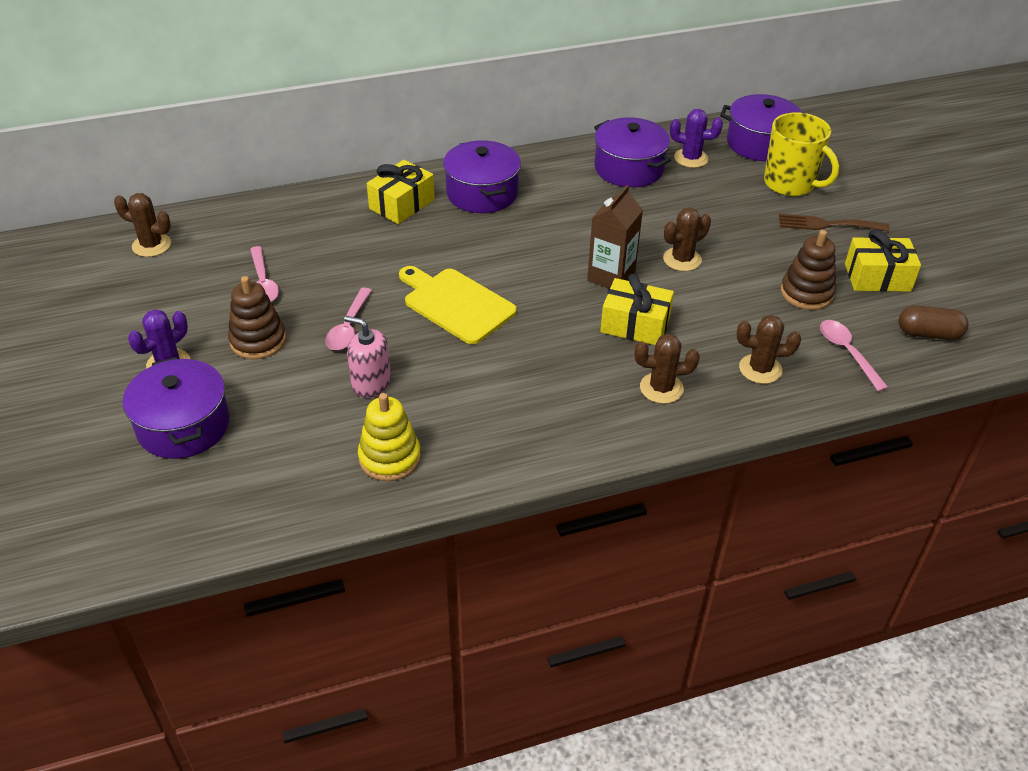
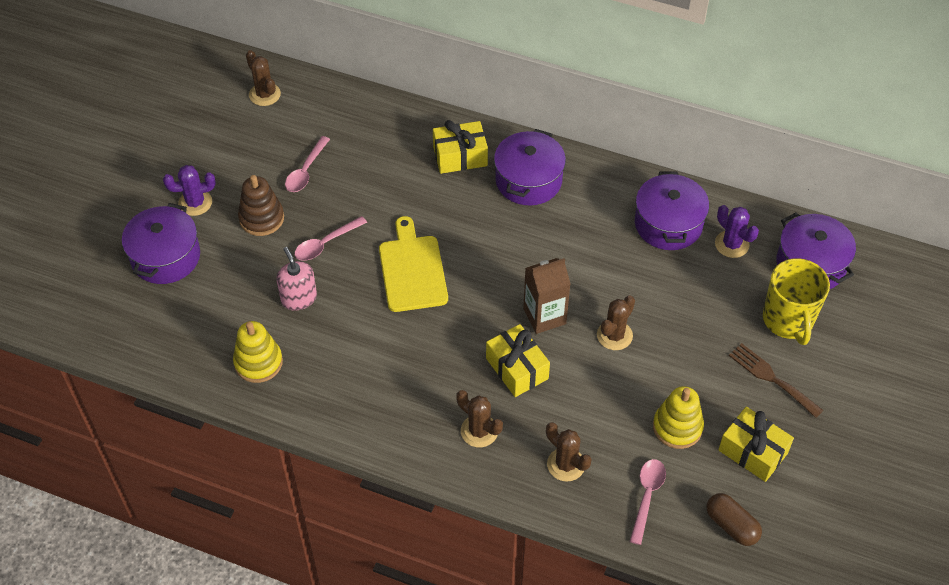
camera: 40 degrees right, 10 degrees up
(682, 259) = (614, 335): brown cactus -> brown cactus turned 60 degrees counterclockwise
(806, 293) = (677, 427): brown stacking toy -> yellow stacking toy

